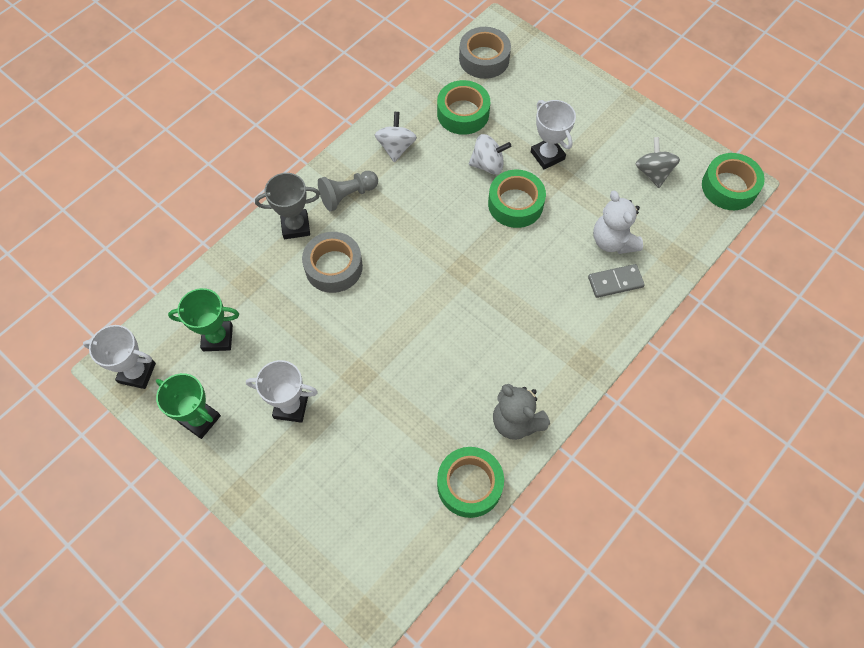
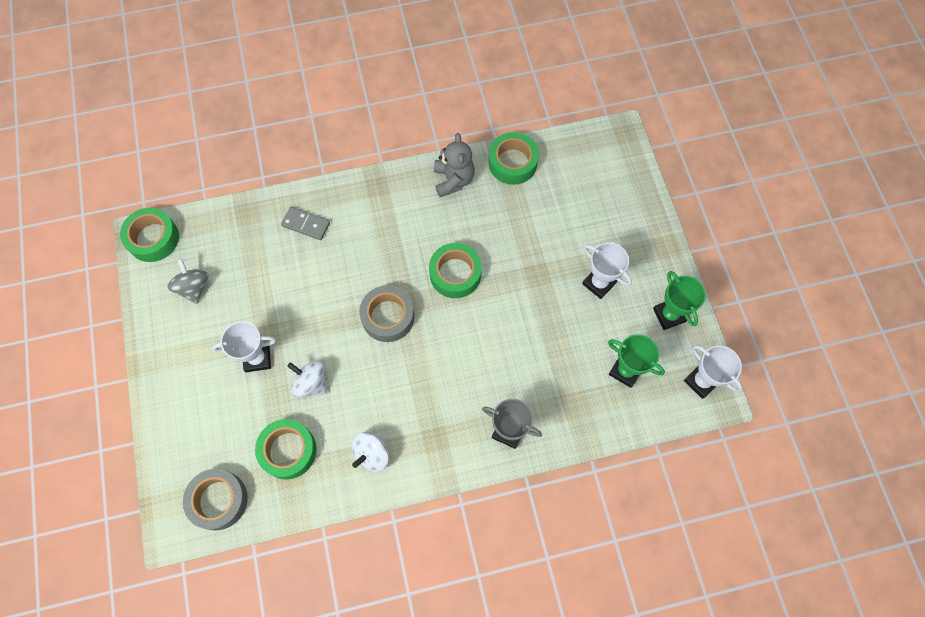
camera: 145 degrees left, 5 degrees up
(333, 267) = (501, 373): grey tape -> grey tape (388, 317)
(347, 195) = (446, 433): grey pawn -> none
(515, 204) = (320, 332): green tape -> green tape (455, 274)
(547, 155) = (257, 358): white trophy -> white trophy turned 75 degrees clockwise
(613, 241) = (278, 254): white teddy bear -> none
(653, 172) = (193, 287): grey spinning top -> grey spinning top turned 135 degrees clockwise

